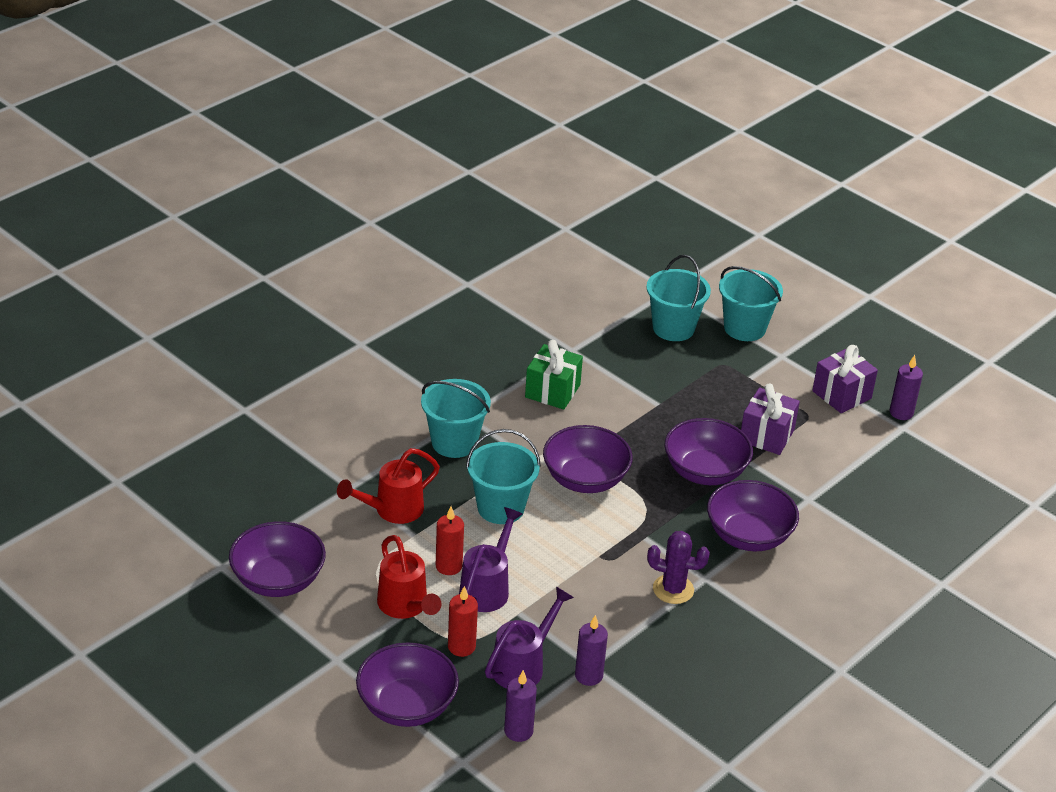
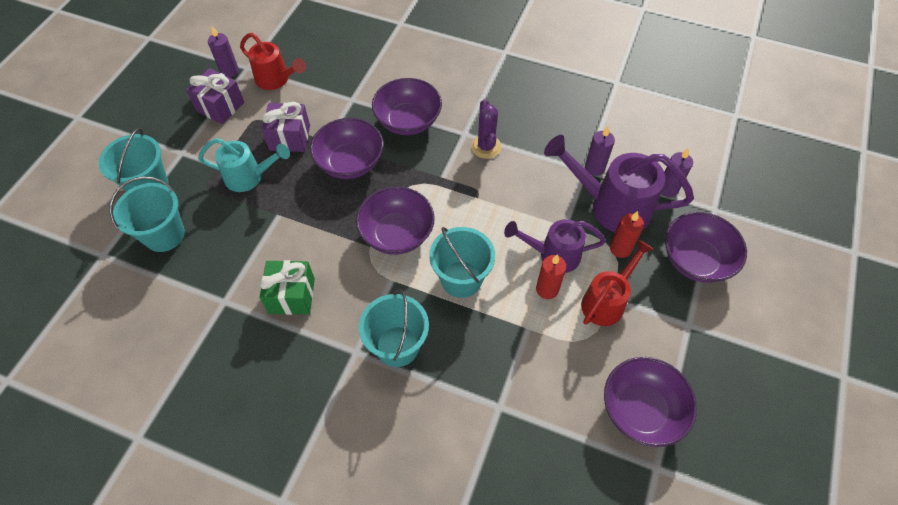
camera: 110 degrees left, 20 degrees up
(393, 510) = (508, 358): red watering can -> red watering can (276, 80)
(523, 666) = (612, 206): purple watering can -> purple watering can, size x1.53
(721, 395) = (249, 177): none -> turquoise watering can

